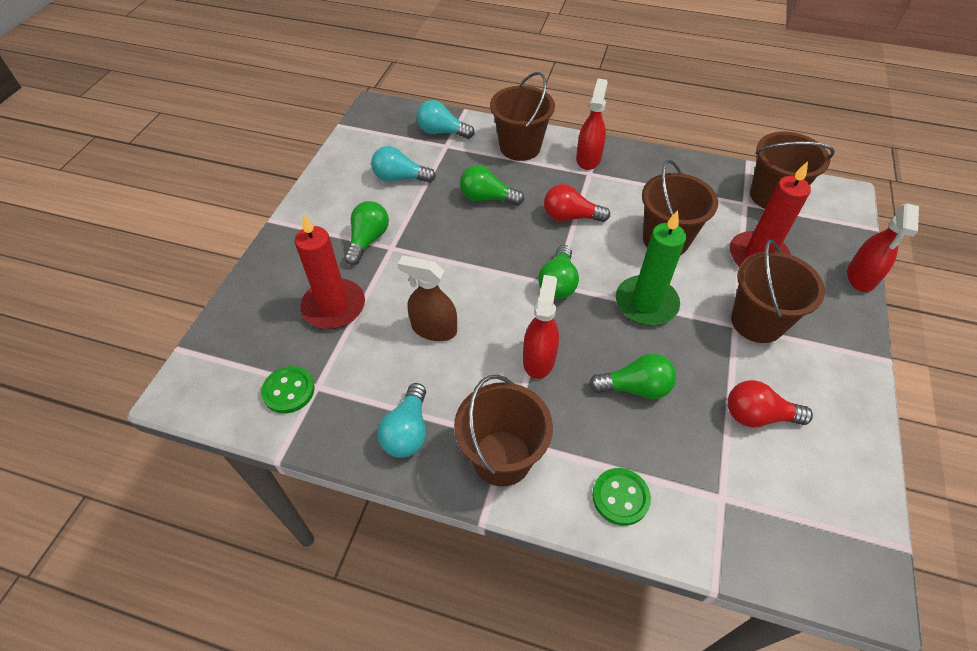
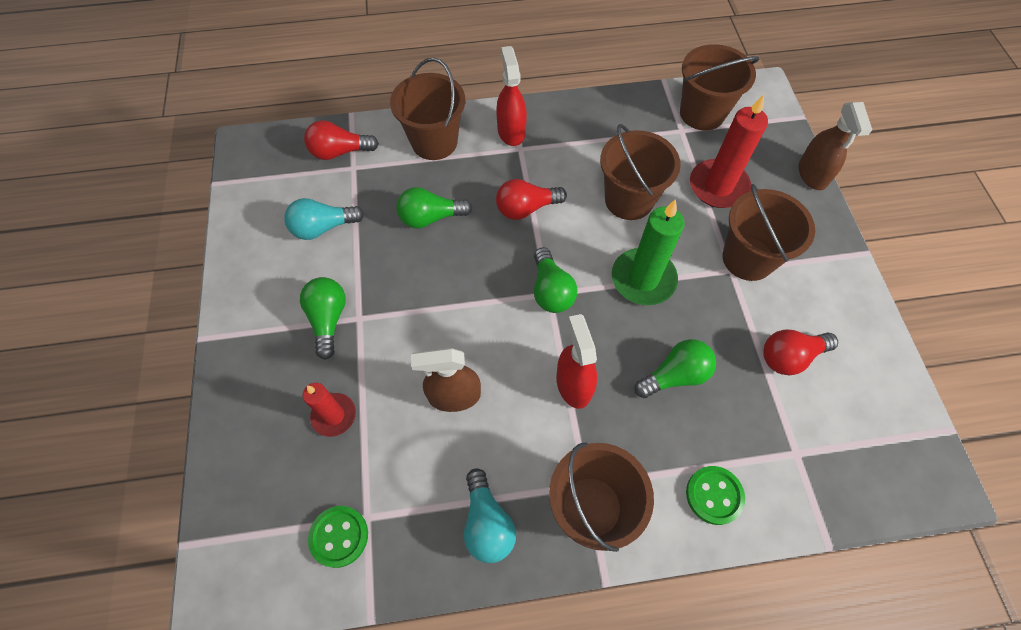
camera: 25 degrees left, 10 degrees up
(334, 306) = (334, 415): red candle -> red candle, size x0.62
(442, 132) = (339, 152): turquoise light bulb -> red light bulb
(861, 277) = (812, 174): red spray bottle -> brown spray bottle

